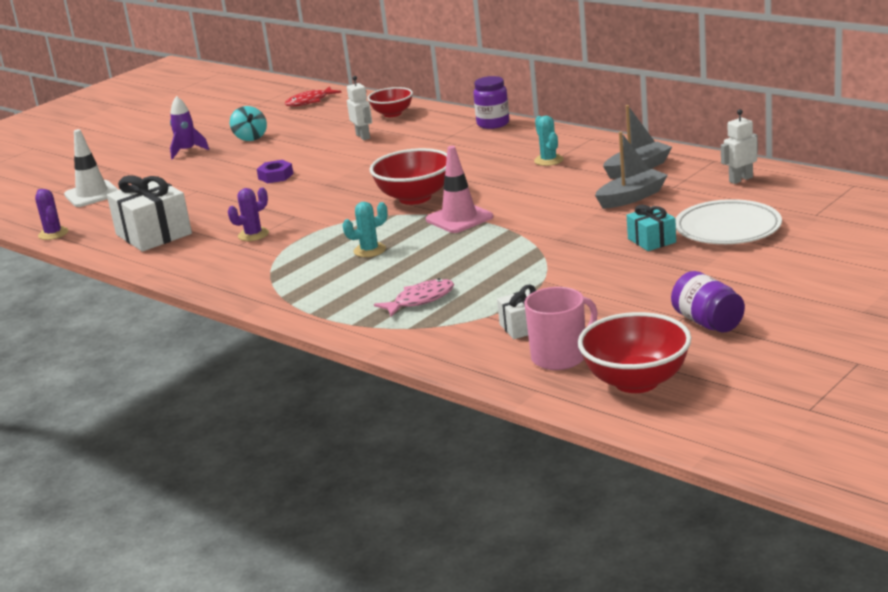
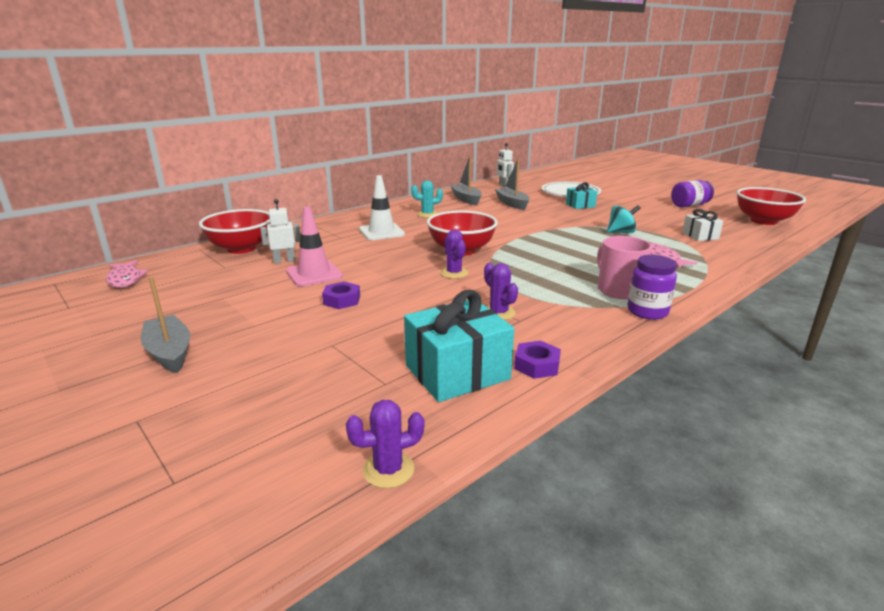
camera: 85 degrees left, 0 degrees up
(92, 194) = (243, 434): white traffic cone -> white traffic cone (381, 232)
(153, 234) = (457, 372): white gift -> turquoise gift
(161, 258) = (537, 365): none -> purple nut
(187, 151) = (169, 352): purple rocket -> grey boat
(250, 138) = (190, 311): turquoise spinning top -> turquoise spinning top (621, 232)
(310, 101) = (125, 279): red fish -> pink fish
(345, 205) = (454, 273): none -> purple cactus
(369, 250) = (562, 268): turquoise cactus -> none
(392, 114) = (241, 248): red bowl -> red bowl, size x1.55
(459, 218) = (515, 240): pink traffic cone -> pink traffic cone (314, 274)
(493, 124) = (328, 222): purple jar -> purple jar (647, 312)
(560, 357) = (739, 232): pink mug -> pink mug (618, 290)

